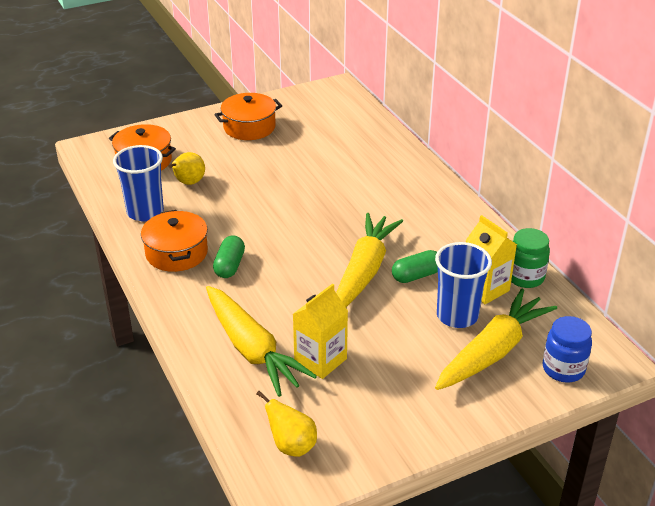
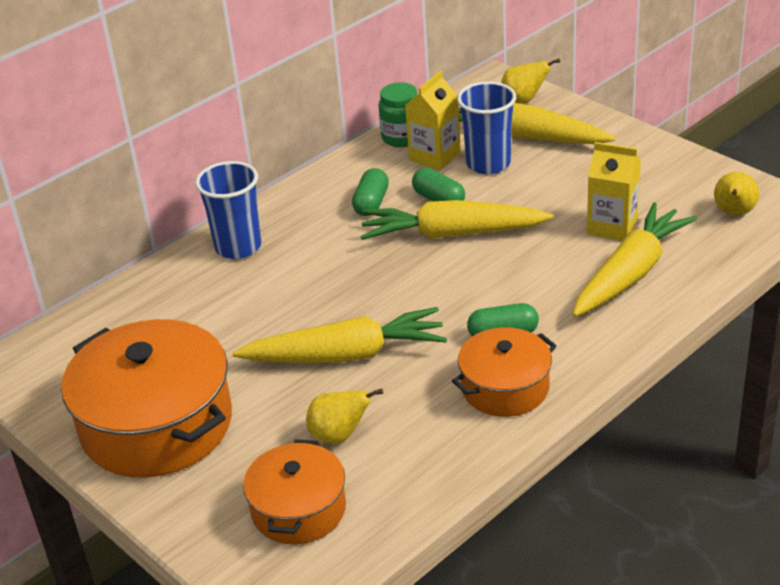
camera: 105 degrees left, 0 degrees up
(145, 212) = (432, 453): blue cup -> blue cup (238, 247)
(249, 127) = (156, 424): orange pot -> orange pot, size x1.73
(259, 198) = (346, 355): none -> yellow carrot
(430, 241) = (371, 203): none -> green capsule
(563, 369) = (524, 100): blue jar -> yellow pear

